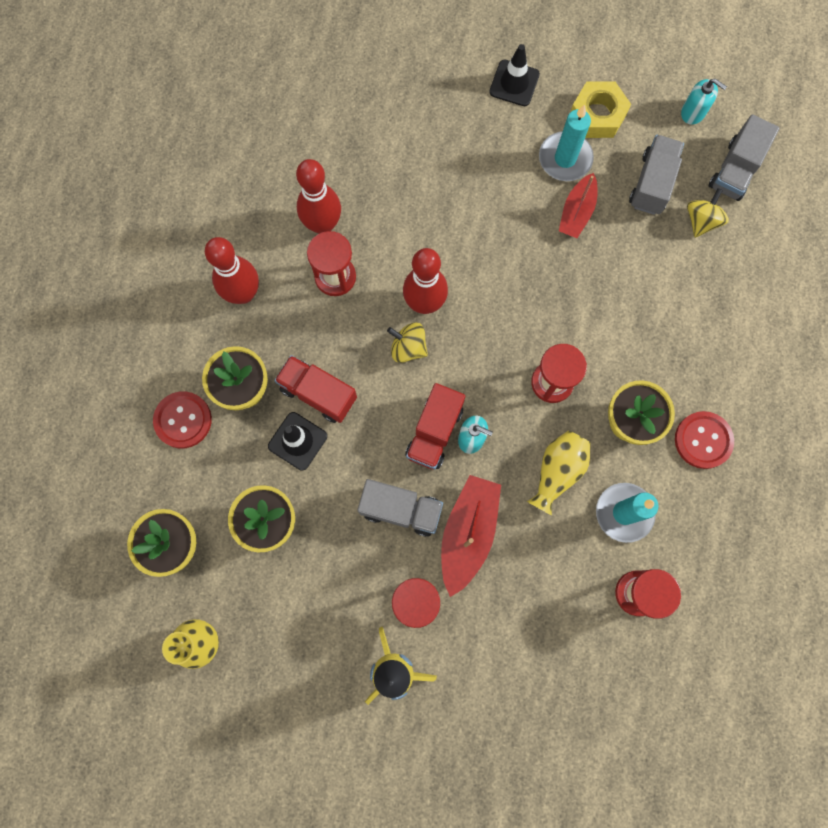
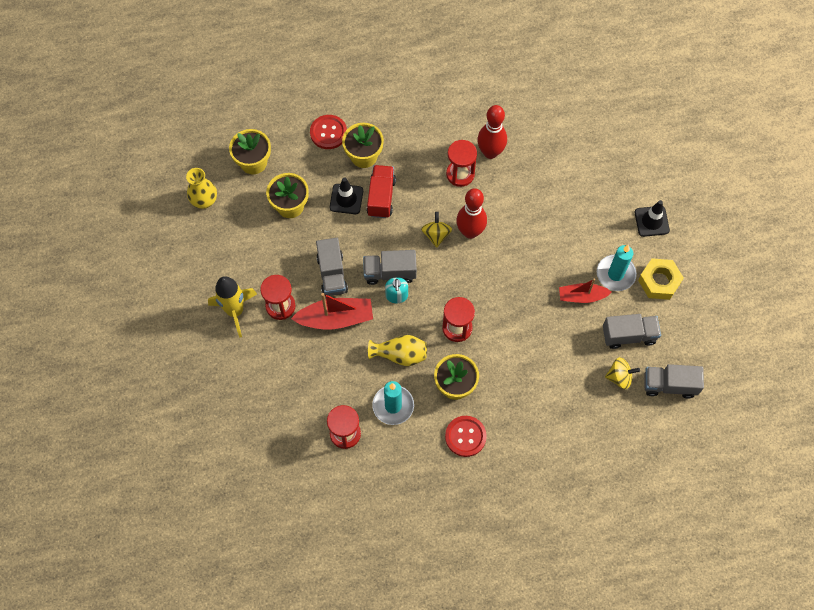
camera: 65 degrees right, 10 degrees down
(243, 293) = (422, 129): red bowling pin -> none
(434, 432) = (390, 272): red truck -> grey truck
(693, 112) = (697, 341): turquoise soap dispenser -> none

